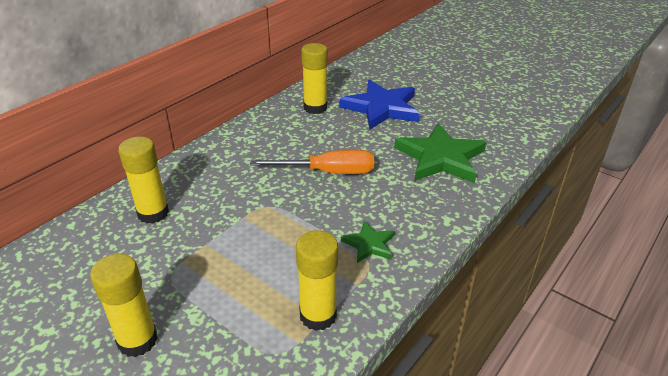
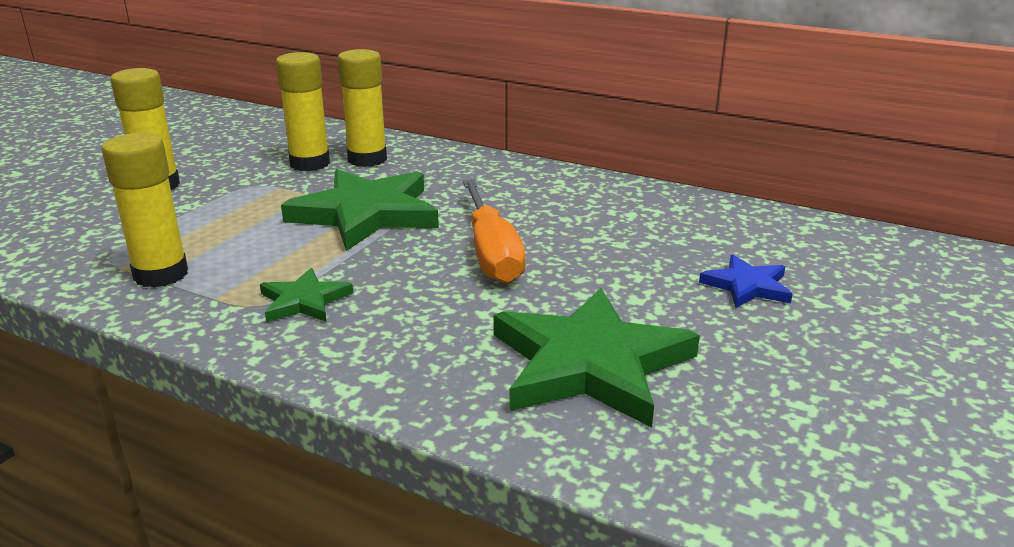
camera: 80 degrees right, 10 degrees down
(255, 217) = (366, 214): none -> green star
(315, 107) = (693, 223): yellow glue stick -> yellow glue stick (310, 164)
(381, 108) = (747, 286): blue star -> blue star, size x0.50

